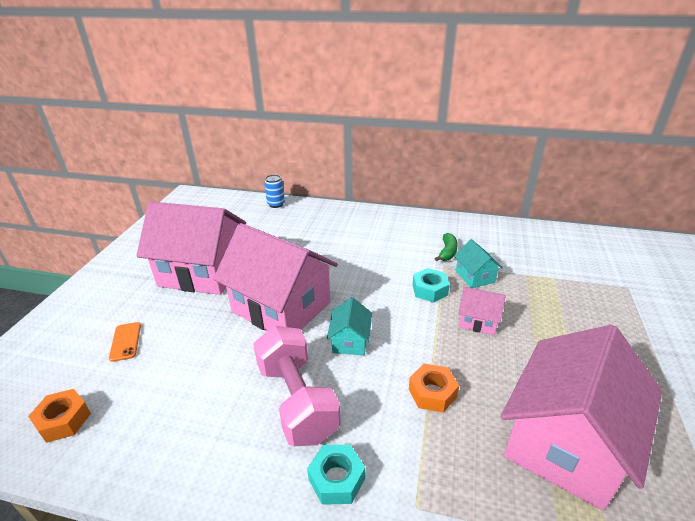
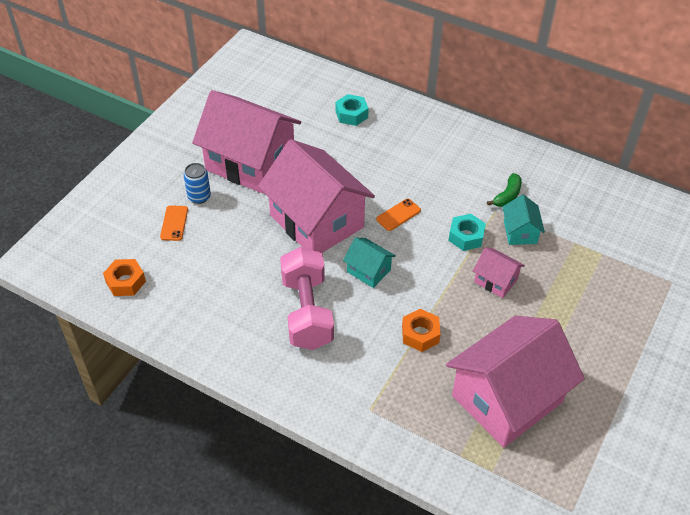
camera: 15 degrees right, 15 degrees up
(276, 204) = (345, 85): blue can -> blue can (199, 197)
(336, 479) = (319, 377): turquoise nut -> turquoise nut (351, 114)
(350, 341) = (368, 271): turquoise house -> turquoise house turned 75 degrees counterclockwise
(359, 285) = (398, 215): none -> orange phone

